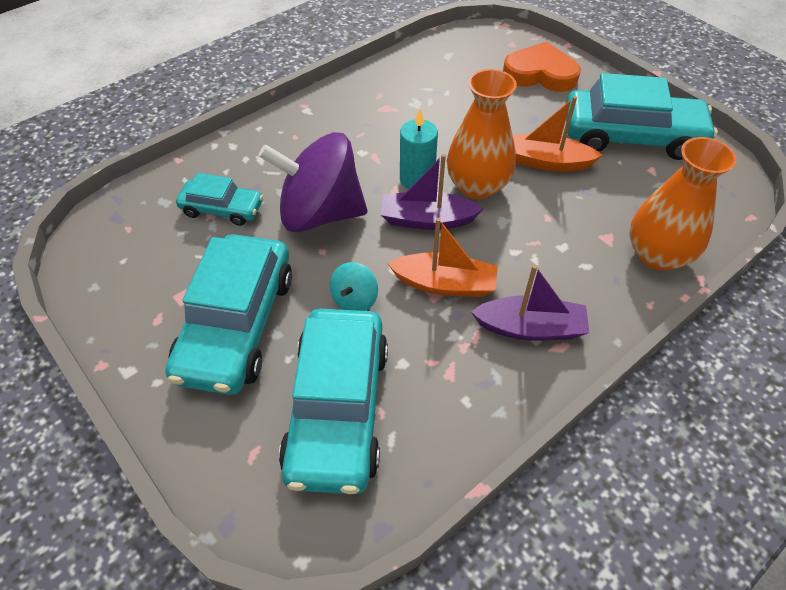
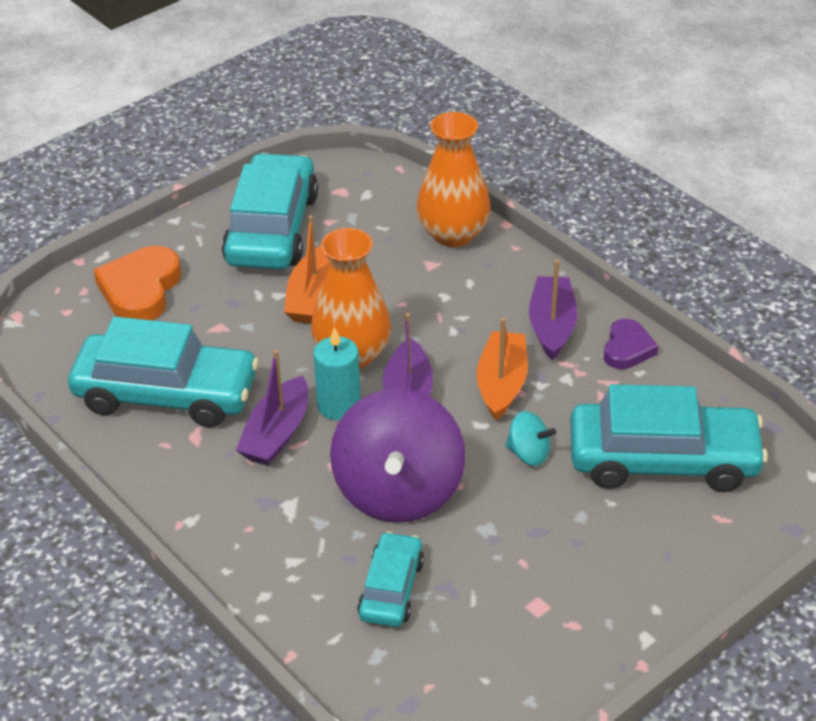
camera: 90 degrees left, 10 degrees down
(237, 325) = (573, 550): turquoise car -> turquoise car (166, 394)
(386, 146) = (277, 434): none -> purple boat
(502, 393) = (627, 348): none -> purple heart

